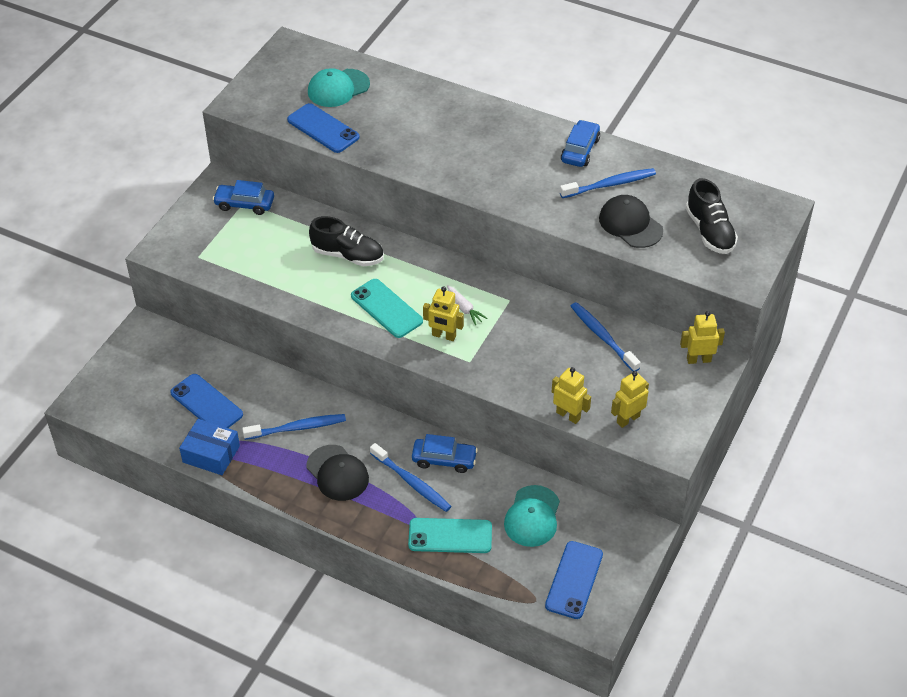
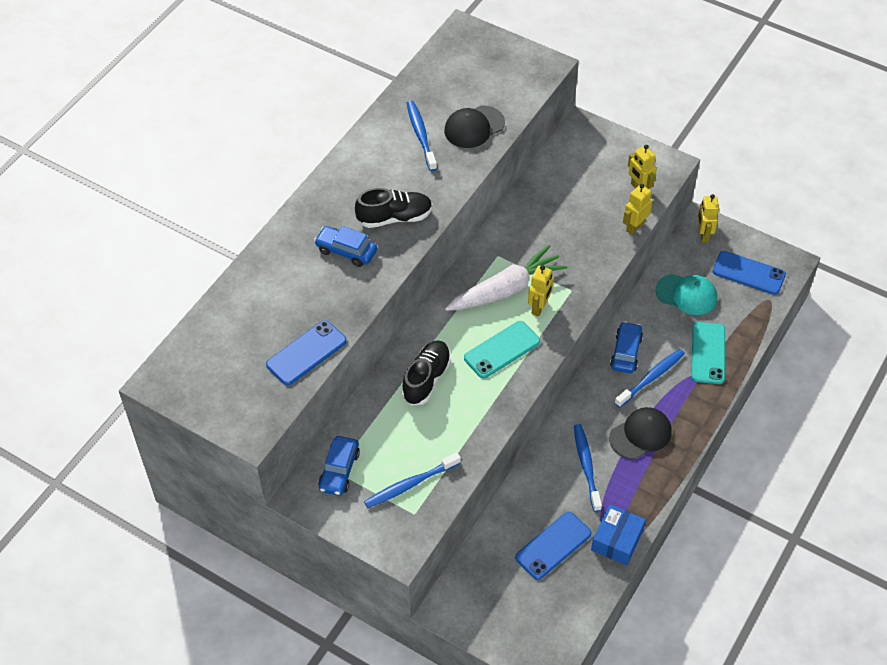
camera: 85 degrees left, 5 degrees up
(338, 88) = (242, 338): turquoise cap -> none
(464, 308) = (506, 289): white carrot -> white carrot, size x2.35
(580, 150) = (371, 151): blue car -> blue car (346, 251)
(602, 336) = (546, 194): blue toothbrush -> blue toothbrush (410, 484)
(698, 359) = (575, 136): yellow robot -> yellow robot (703, 235)
(709, 231) = (488, 77): black shoe -> black shoe (394, 218)

